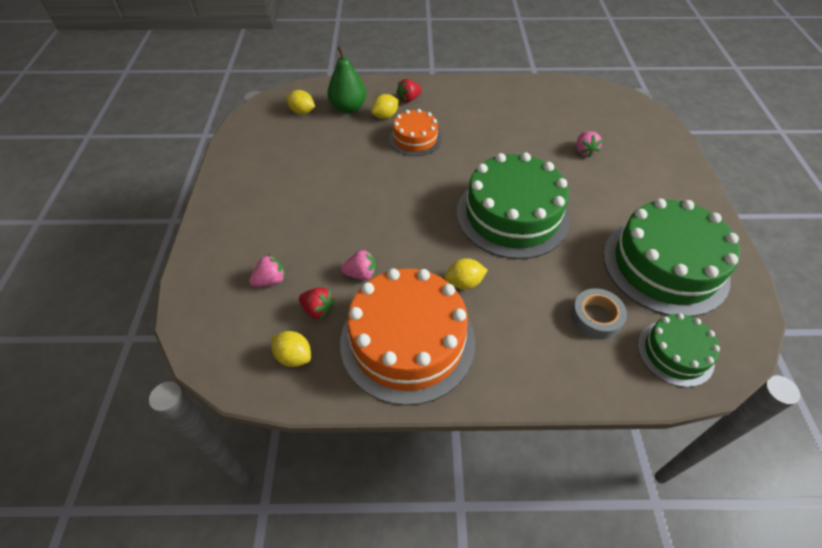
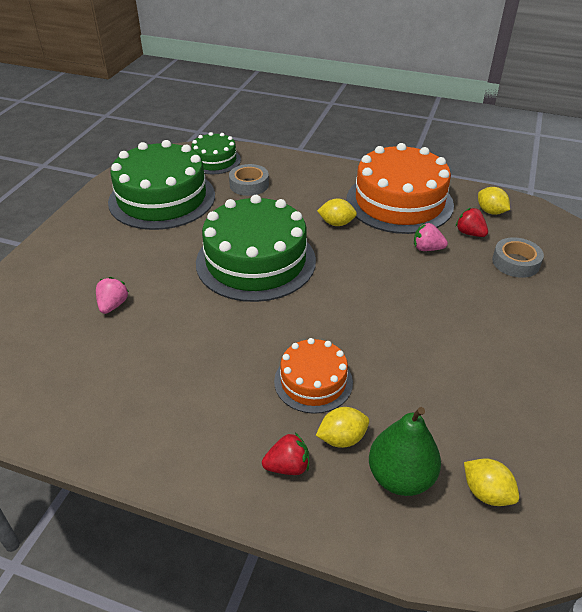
camera: 160 degrees left, 10 degrees down
(270, 280) = (515, 262): pink strawberry -> grey tape

